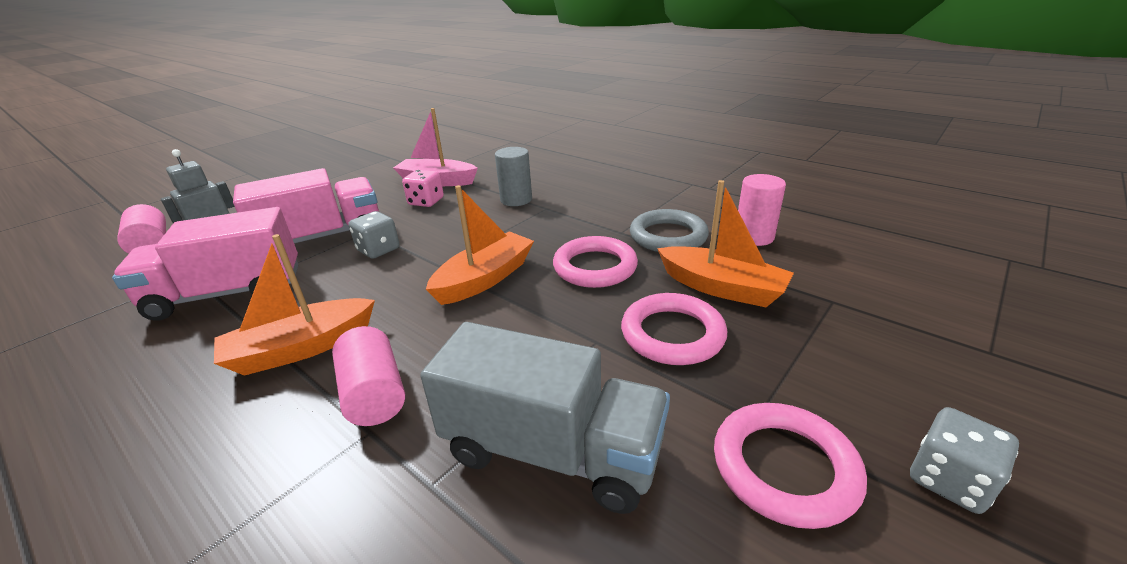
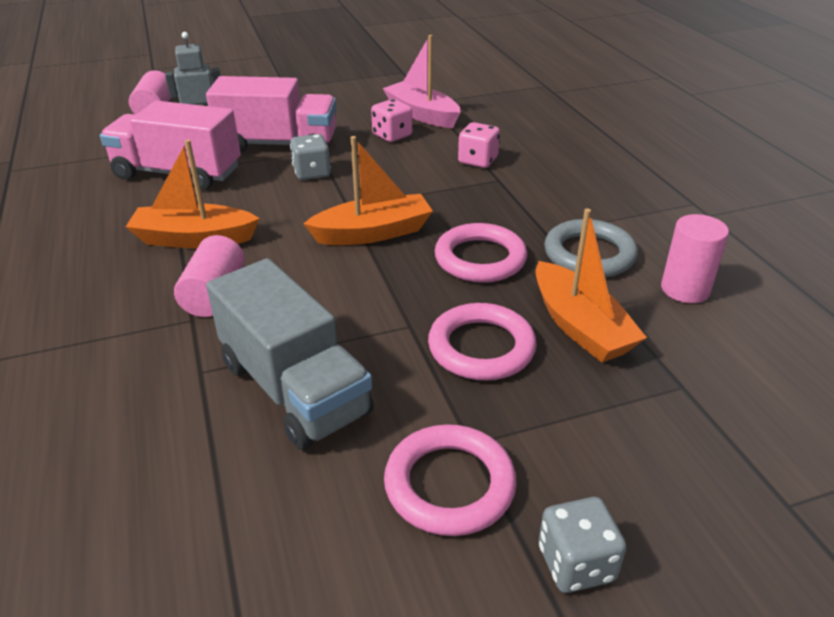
camera: 30 degrees right, 5 degrees up
(516, 200) = (478, 160): grey cylinder -> pink dice

